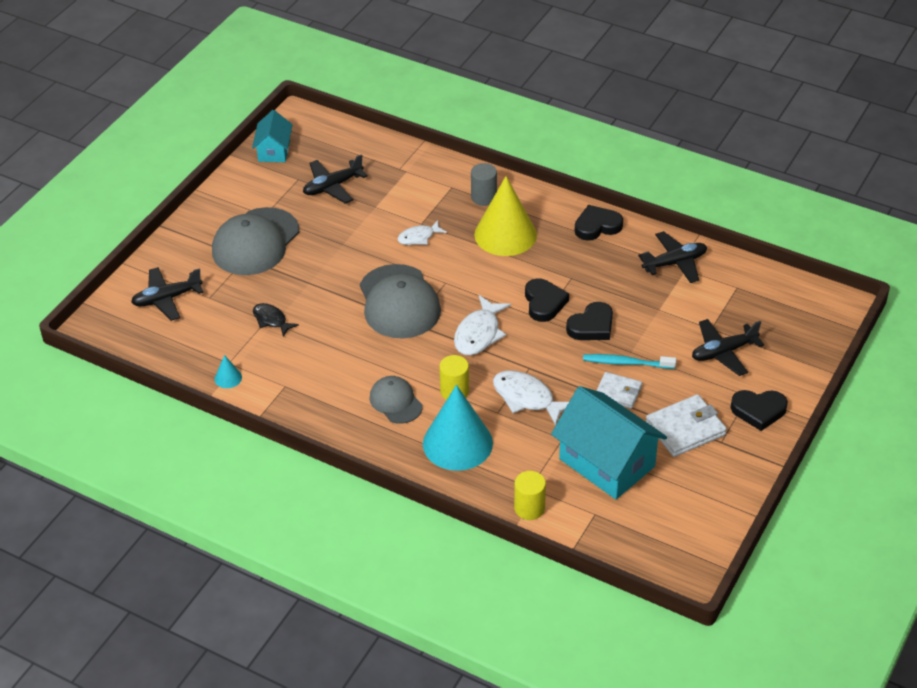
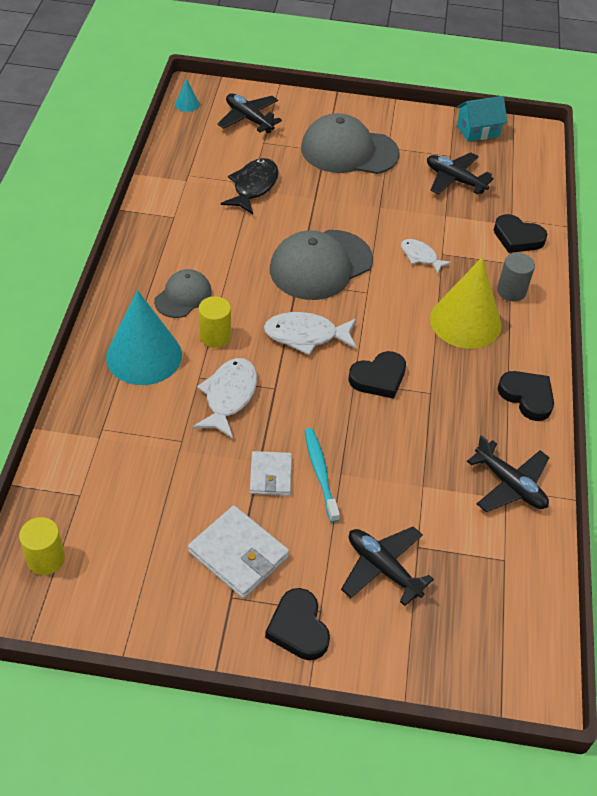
camera: 65 degrees right, 5 degrees up
(228, 378) = (169, 179): turquoise cone -> turquoise cone (187, 104)
(271, 320) = (253, 187): black fish -> black fish, size x1.60
(529, 508) = (71, 435): yellow cylinder -> yellow cylinder (46, 559)
(592, 326) = (363, 428): black heart -> black heart (517, 237)
(607, 462) = (159, 489): turquoise house -> none

